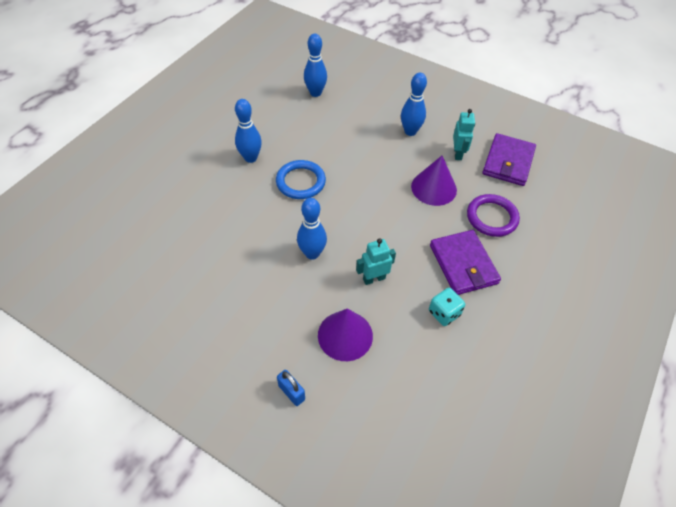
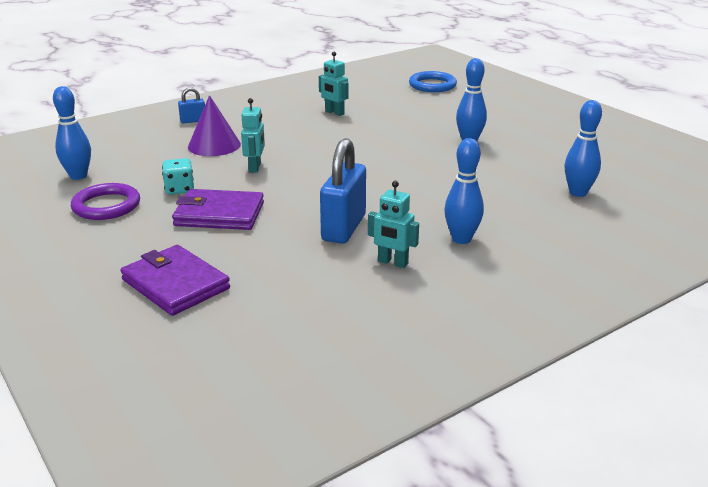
camera: 115 degrees right, 25 degrees down
(217, 270) = (334, 113): none -> turquoise robot
(300, 182) = (414, 158): blue ring -> blue ring (432, 85)
(312, 253) = (313, 148): blue bowling pin -> blue bowling pin (78, 176)
(434, 188) = (344, 228): purple cone -> blue padlock
(492, 217) = (261, 252): purple ring -> purple ring (106, 206)
(508, 162) = (345, 299): purple wallet -> purple wallet (175, 284)

